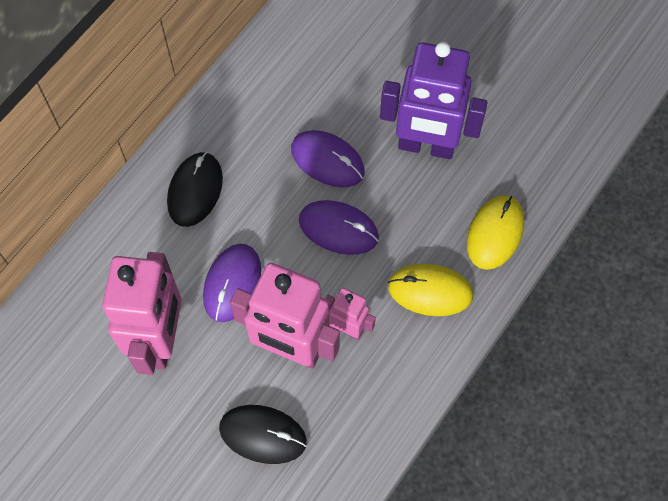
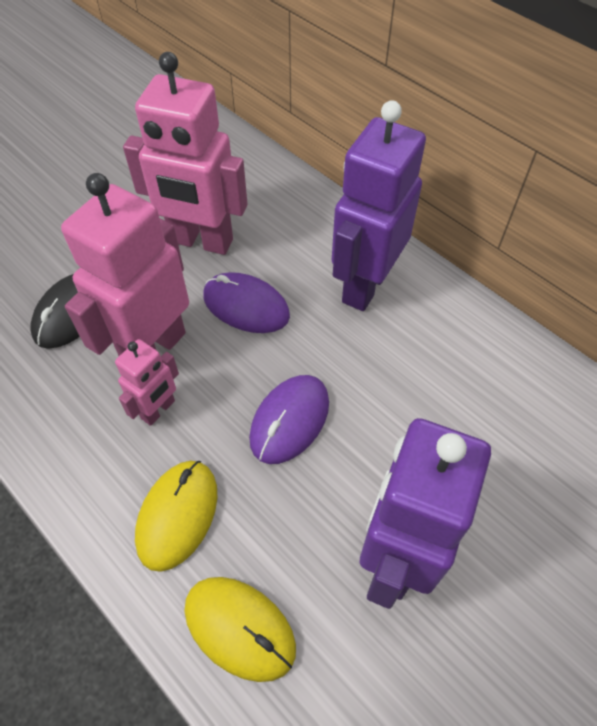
camera: 100 degrees right, 10 degrees down
(195, 190) = (365, 285): black mouse -> purple robot
(327, 160) = (388, 423): purple mouse -> none

